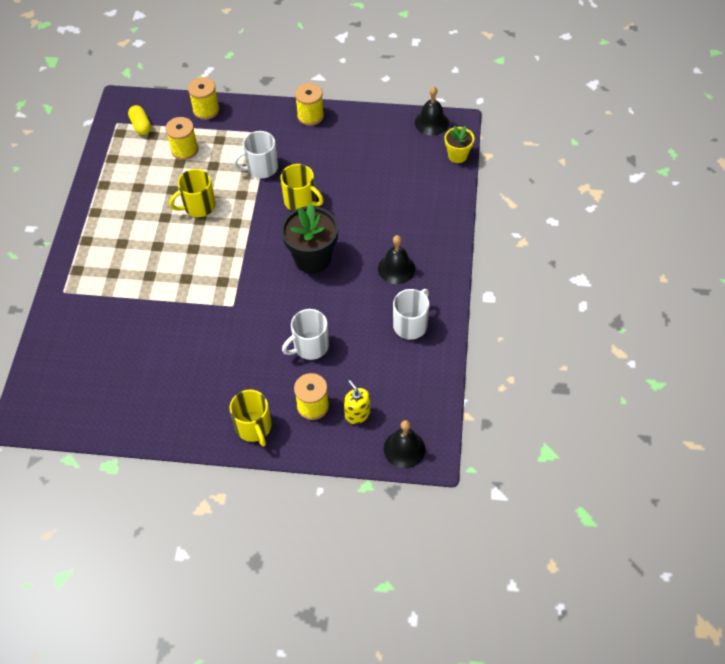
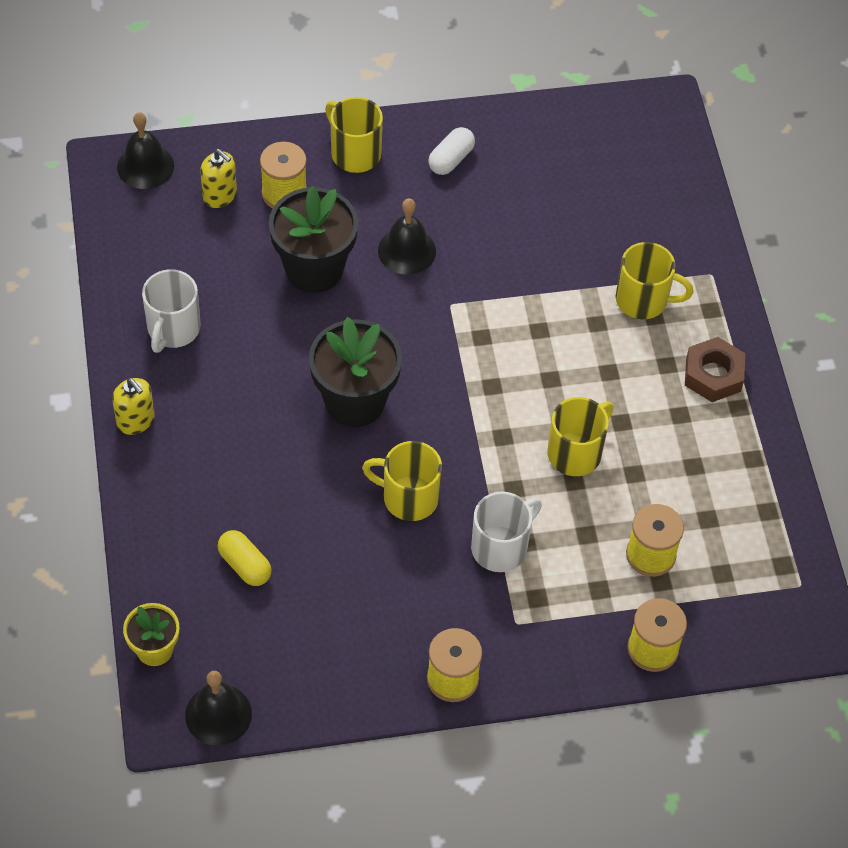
camera: 160 degrees right, 0 degrees up
(98, 232) = (713, 375): none -> brown nut
(114, 284) = (643, 300): none -> yellow mug
(141, 125) = (754, 588): yellow capsule -> yellow capsule (245, 565)
(189, 408) = (451, 159): none -> white capsule
(310, 346) = (314, 269): white mug -> black flower pot
(396, 268) = (216, 412): black bell -> black bell (407, 251)
(445, 273) = (135, 420): none -> yellow soap dispenser

